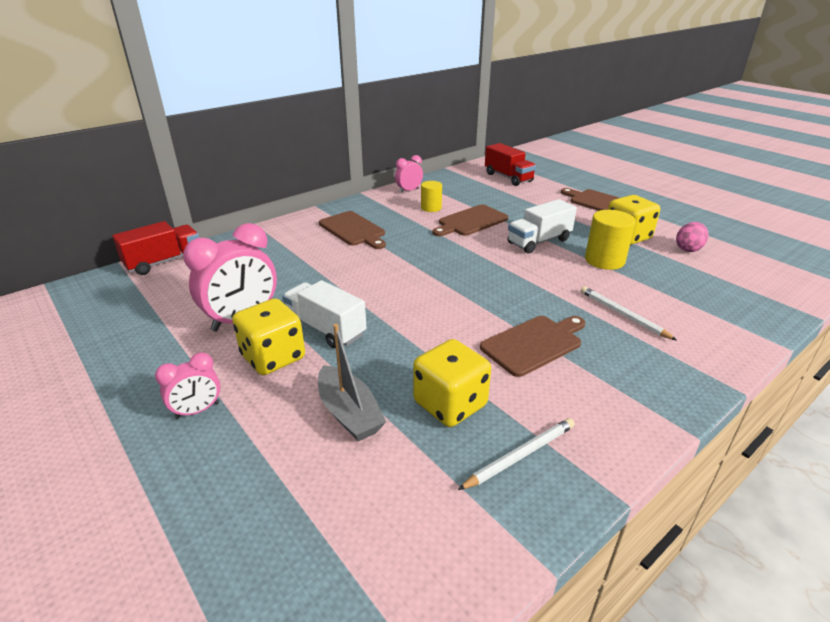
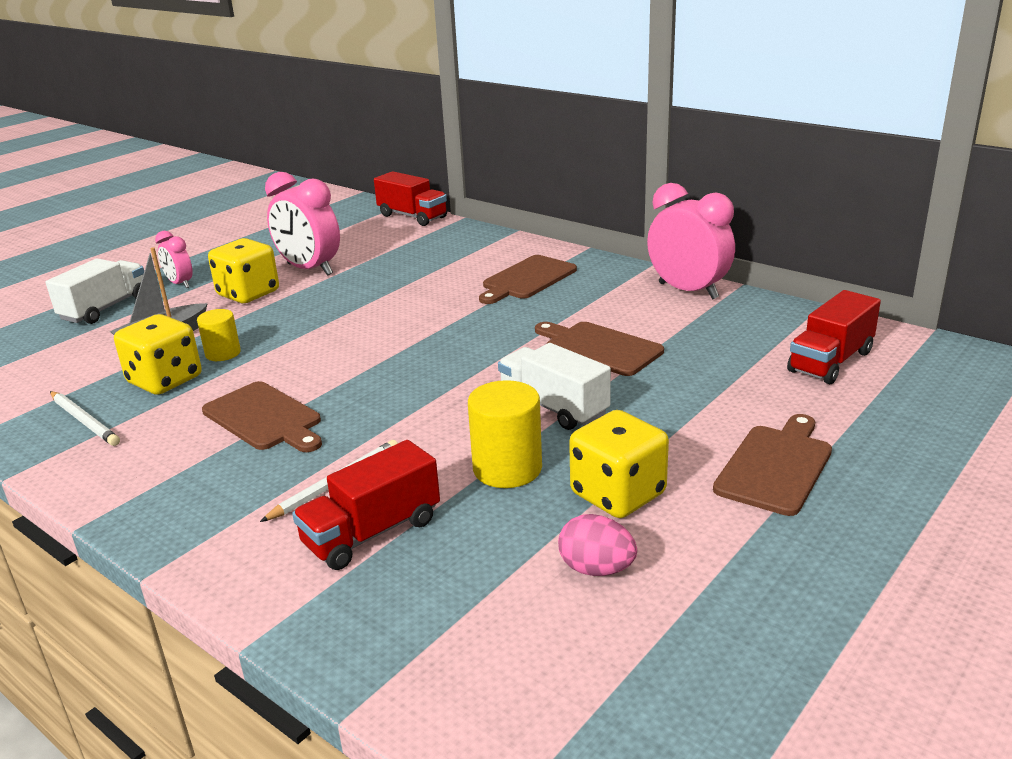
camera: 80 degrees right, 5 degrees down
(325, 329) = (295, 305): white truck -> white truck (105, 308)
(409, 191) = (688, 291): pink clock -> pink clock, size x1.85
(431, 208) = (632, 314): yellow cylinder -> yellow cylinder (223, 353)
(673, 304) = (372, 532): none -> red truck

